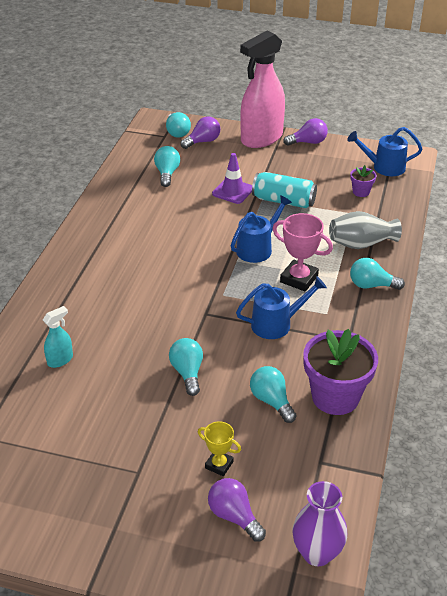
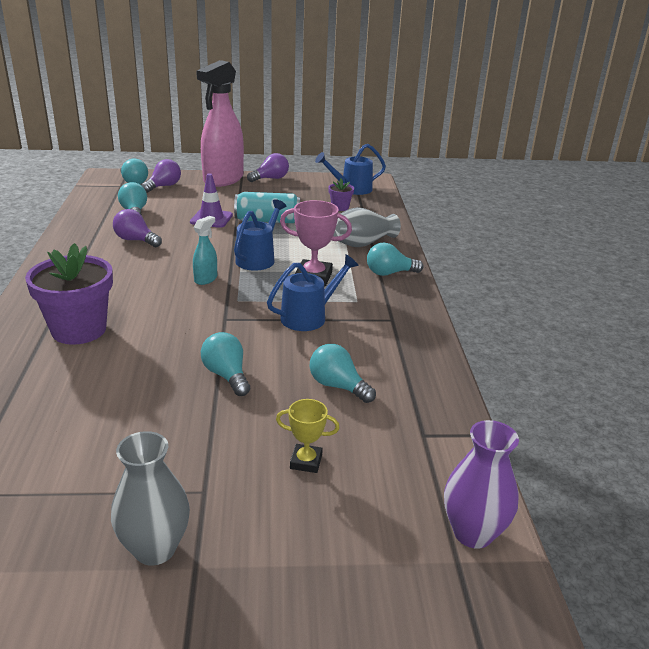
camera: 20 degrees left, 10 degrees down
(60, 360) = (57, 388): turquoise spray bottle -> turquoise spray bottle (206, 279)
(93, 508) = (155, 548): none -> grey vase
(234, 516) = (351, 514): purple light bulb -> purple light bulb (136, 240)
(335, 397) = (406, 370): purple flower pot -> purple flower pot (79, 330)

